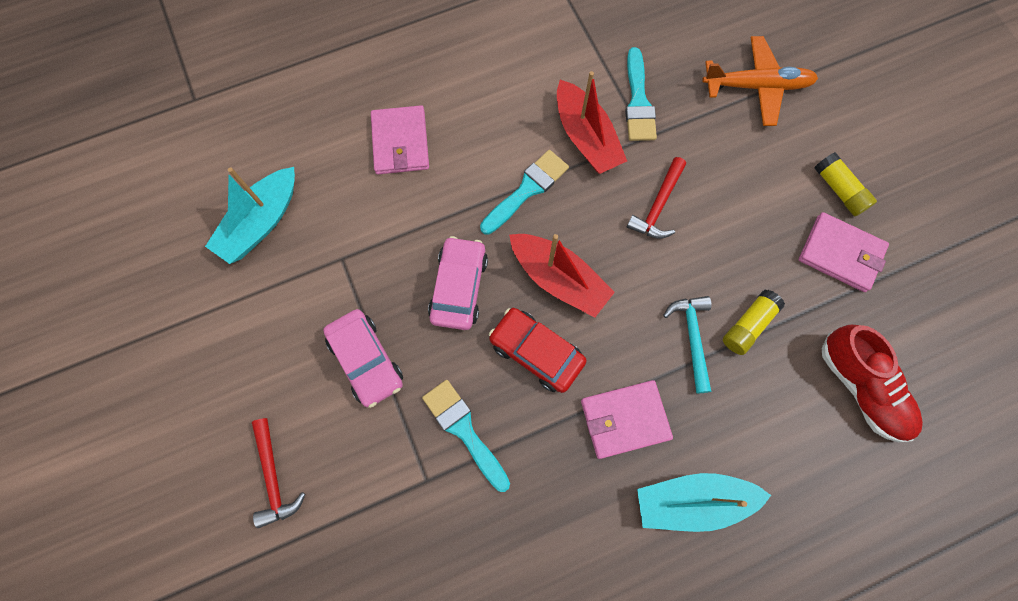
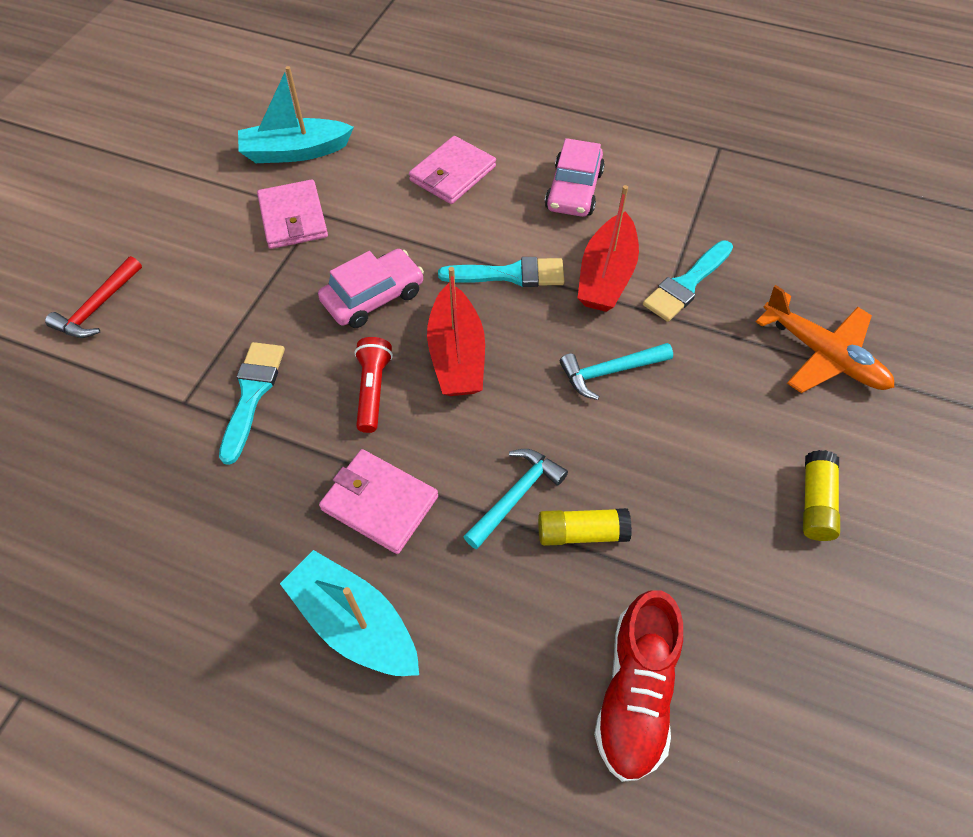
camera: 45 degrees right, 15 degrees down
(366, 360) = (249, 288): pink car -> pink car (574, 190)
(536, 352) = (373, 390): red car -> red flashlight
(658, 206) = (609, 372): red hammer -> turquoise hammer
(840, 254) = (752, 557): pink wallet -> pink wallet (293, 218)

